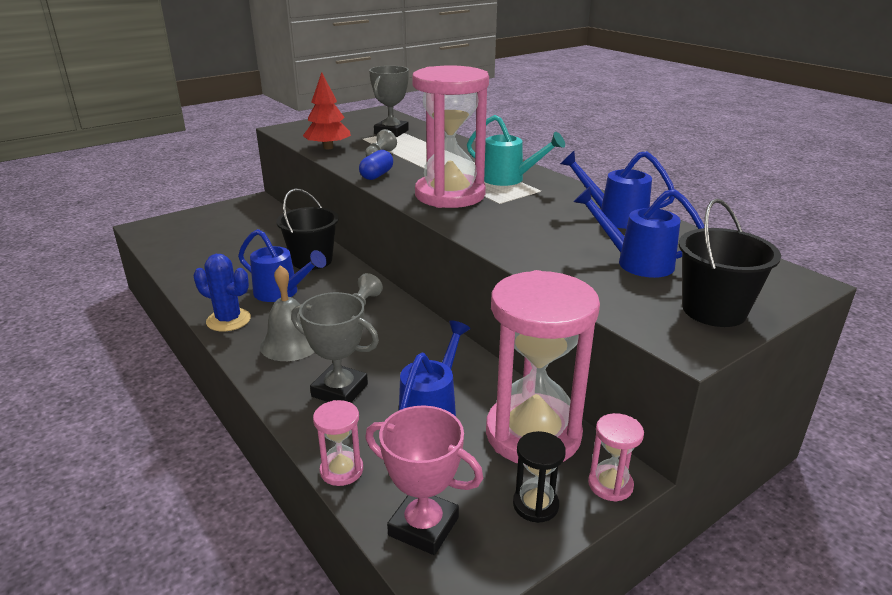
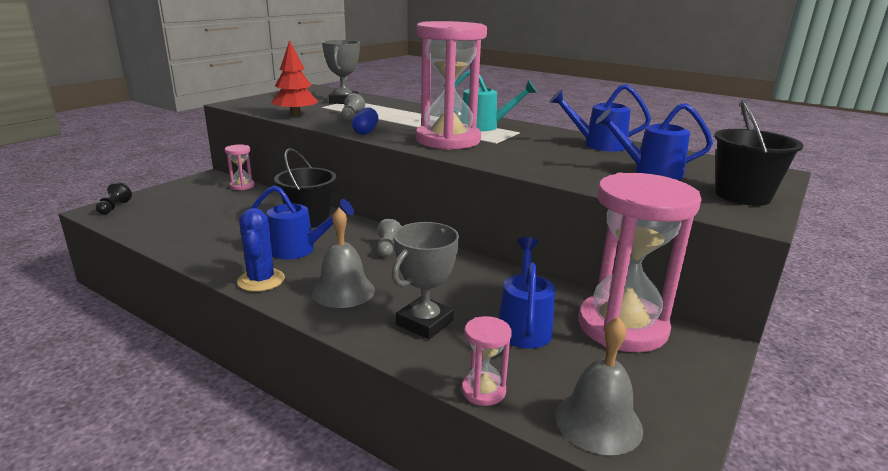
camera: 20 degrees left, 5 degrees down
(157, 226) = (114, 207): none -> black pawn
(228, 320) = (261, 280): blue cactus -> blue cactus turned 75 degrees clockwise
(340, 390) = (425, 323): grey trophy -> grey trophy turned 60 degrees counterclockwise
(423, 526) = (598, 422): pink trophy -> grey bell
(535, 505) = (673, 381): black hourglass -> none
(610, 485) = (714, 353): pink hourglass -> pink hourglass (242, 186)

